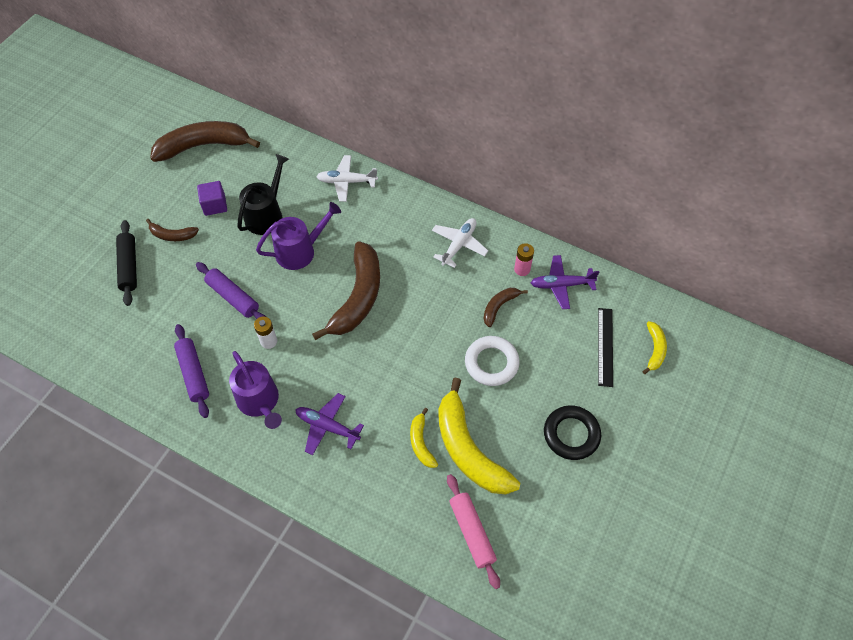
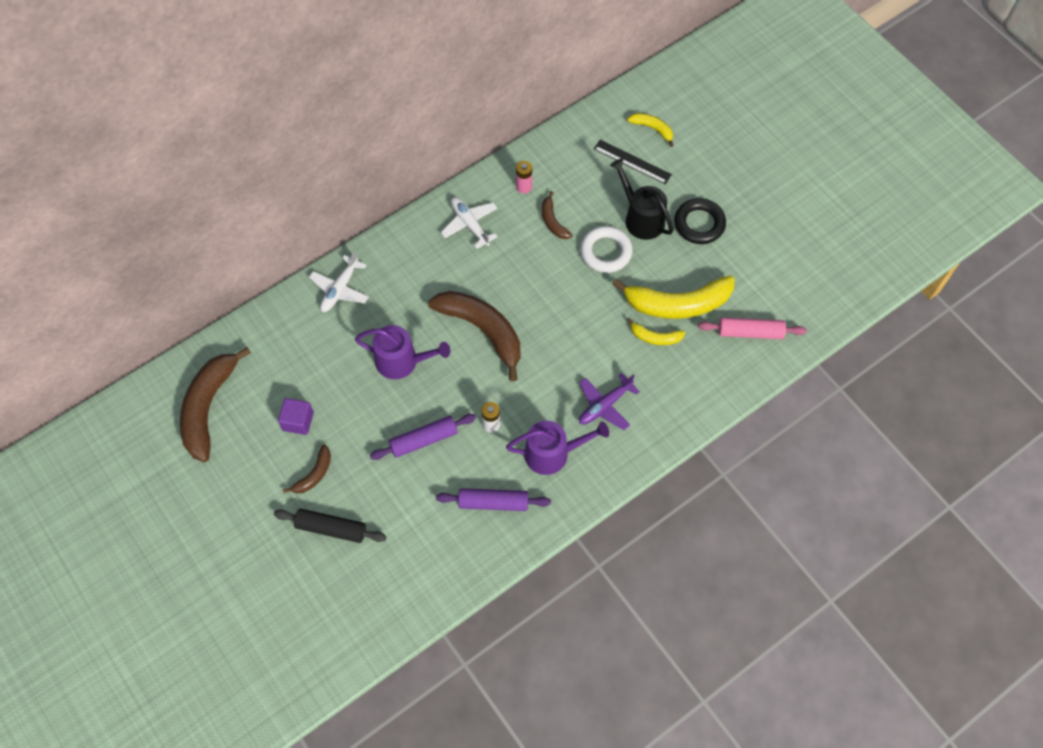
camera: 65 degrees left, 5 degrees up
(266, 215) = (339, 376): black watering can -> black watering can (641, 218)
(300, 251) = (402, 361): purple watering can -> purple watering can turned 105 degrees clockwise
(561, 285) = (556, 165): purple plane -> none

